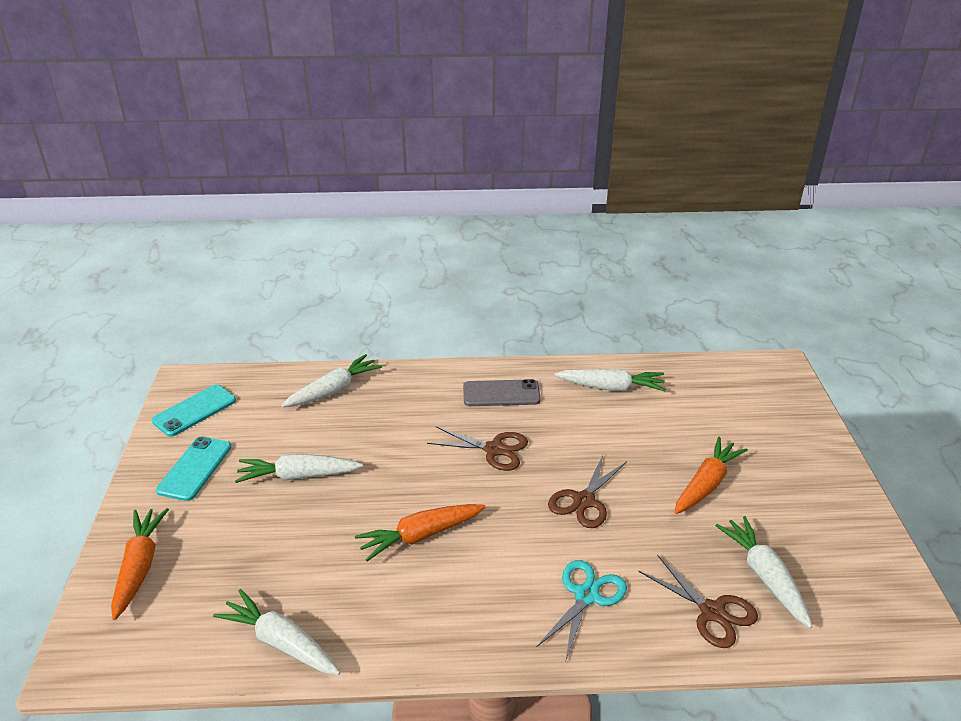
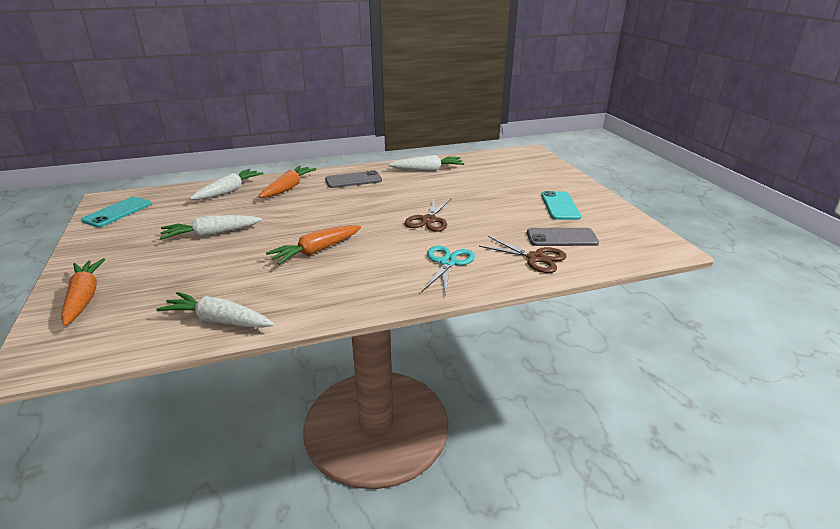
camera: 15 degrees left, 5 degrees down
(195, 468) = (124, 240): turquoise phone -> turquoise phone (560, 206)
(494, 449) = (357, 205): brown scissors -> none
(706, 484) = (506, 203): orange carrot -> orange carrot (288, 188)
(764, 576) = (561, 238): white carrot -> grey phone

